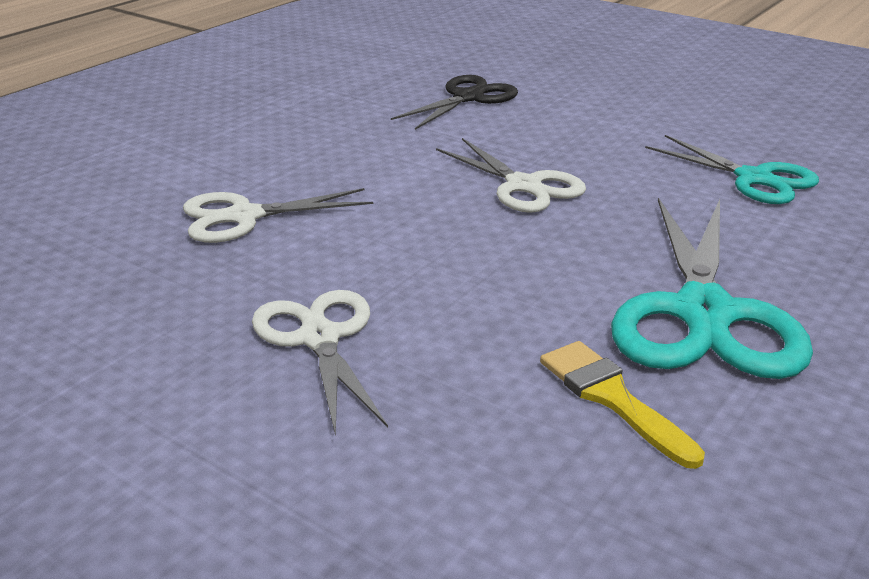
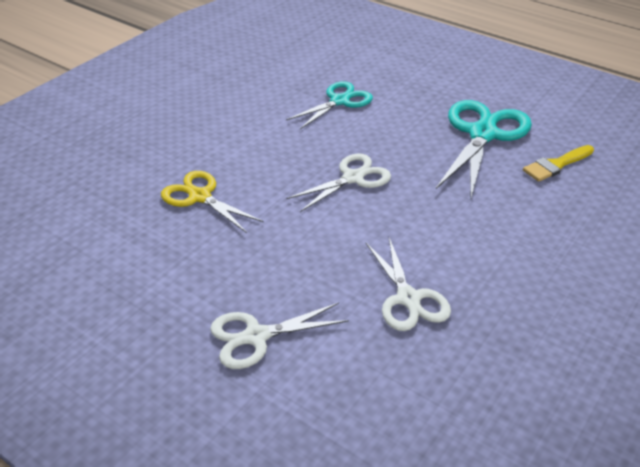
camera: 90 degrees left, 10 degrees up
(319, 338) = (541, 253): white scissors -> white scissors (256, 336)
(468, 98) = (200, 197): black scissors -> yellow scissors
(704, 313) = (482, 134): turquoise scissors -> turquoise scissors turned 75 degrees counterclockwise

